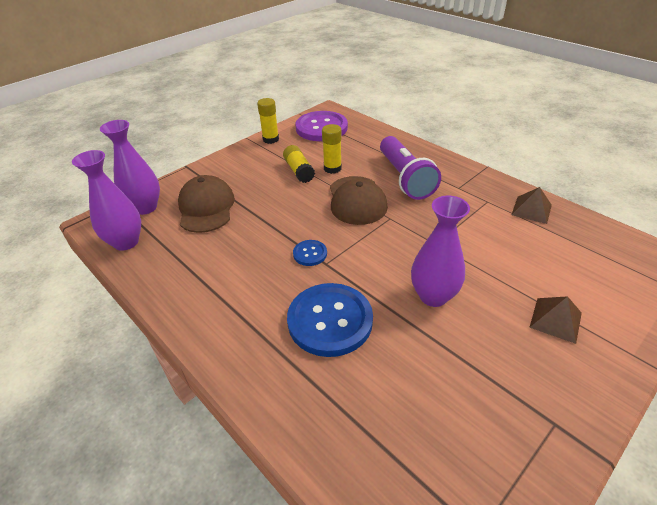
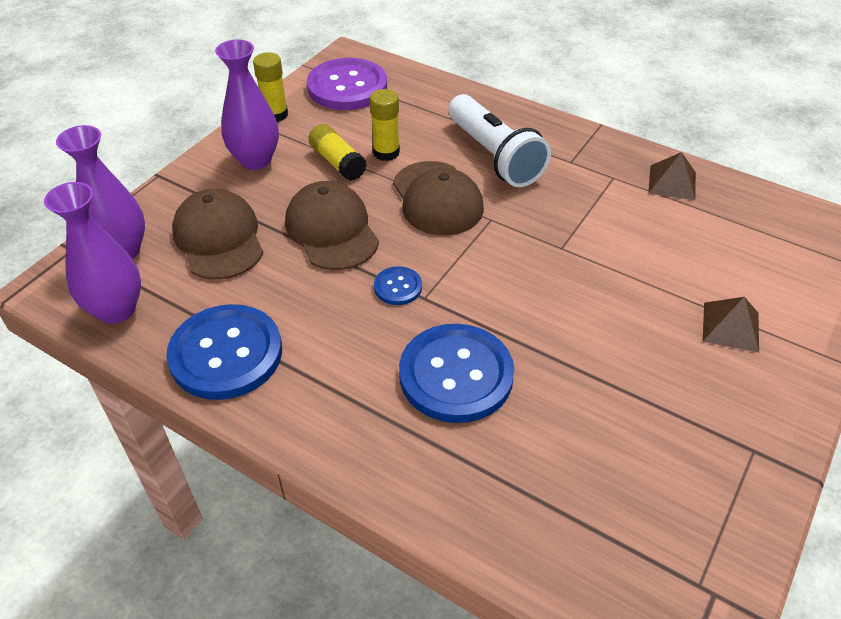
camera: 15 degrees left, 5 degrees up
(180, 280) = (226, 354): none -> blue button
(279, 211) = (332, 230): none -> brown cap
(405, 178) = (494, 156): purple flashlight -> white flashlight
(433, 296) = (578, 320): purple vase -> purple vase (255, 160)

